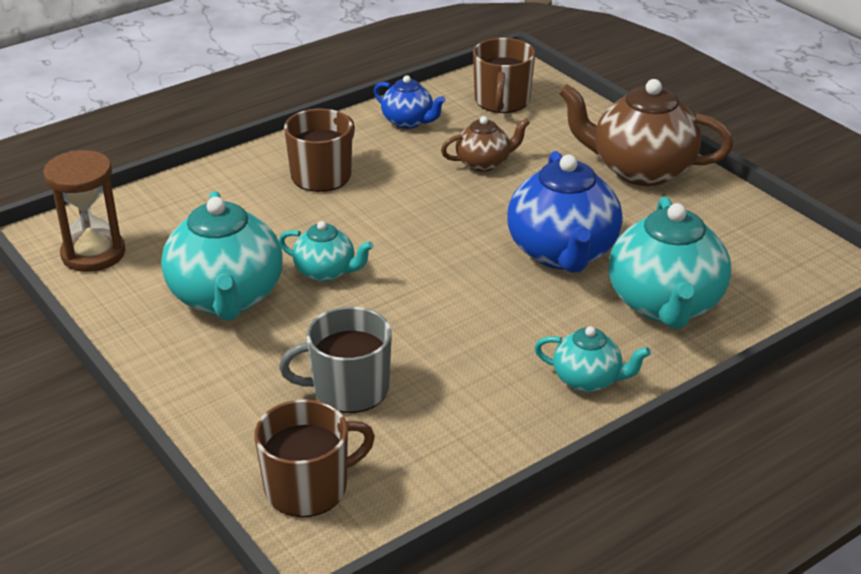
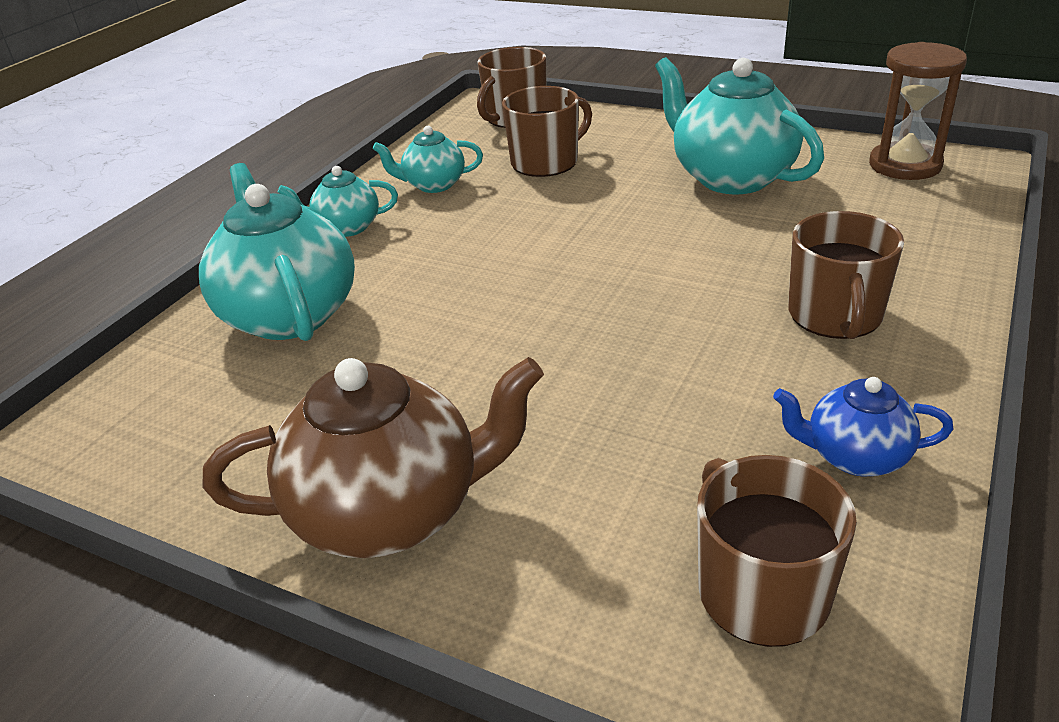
camera: 155 degrees right, 0 degrees up
(326, 272) = (674, 223): turquoise teapot -> turquoise teapot (433, 185)
(348, 389) = (546, 162): grey mug -> brown mug
(484, 163) = (649, 422): brown teapot -> none
(562, 253) = (438, 329): blue teapot -> none

